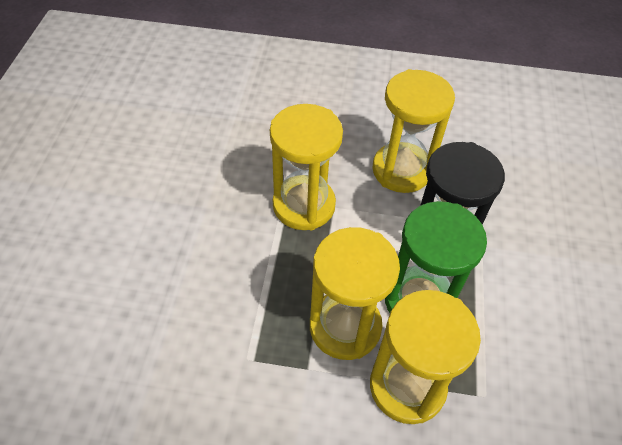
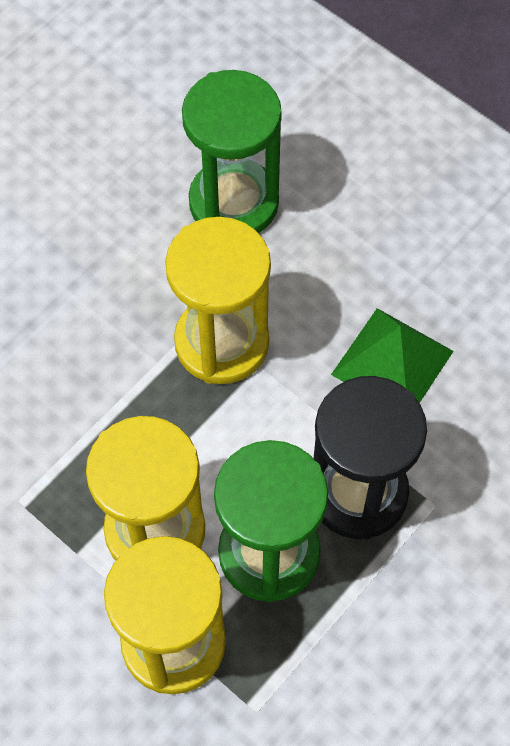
camera: 35 degrees right, 10 degrees up
(256, 134) = (234, 202): none -> green hourglass
(401, 170) = (392, 362): yellow hourglass -> green pyramid

